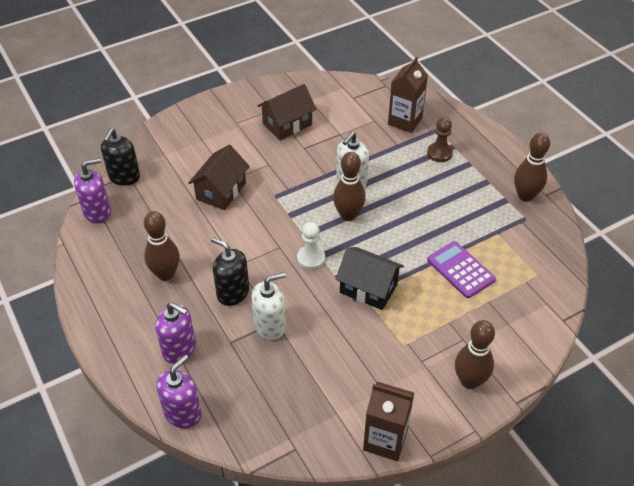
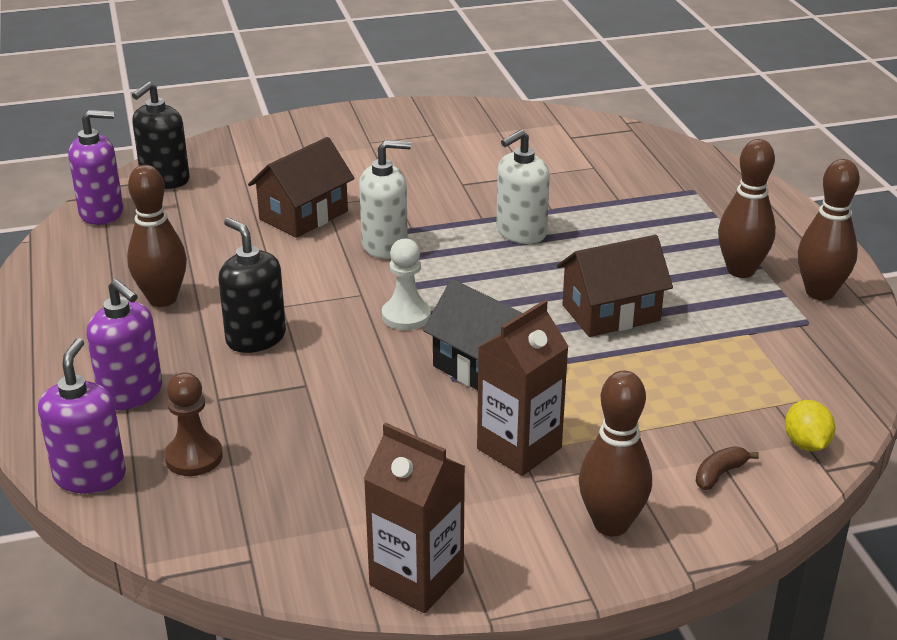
camera: 15 degrees right, 15 degrees down
(183, 413) = (90, 475): purple soap dispenser -> purple soap dispenser turned 45 degrees counterclockwise
(270, 325) = (294, 389): white soap dispenser -> white soap dispenser (385, 245)
(287, 124) = (449, 153): brown house -> brown house (611, 313)
(348, 215) = (495, 272): brown bowling pin -> brown bowling pin (741, 270)
(405, 121) = (645, 174): brown carton -> brown carton (519, 448)
(439, 153) = (687, 219): brown pawn -> brown pawn (194, 457)
(460, 270) = (660, 370): purple calculator -> none
(512, 335) = (719, 474): none -> brown banana
(548, 305) = (806, 444): none -> yellow lemon

